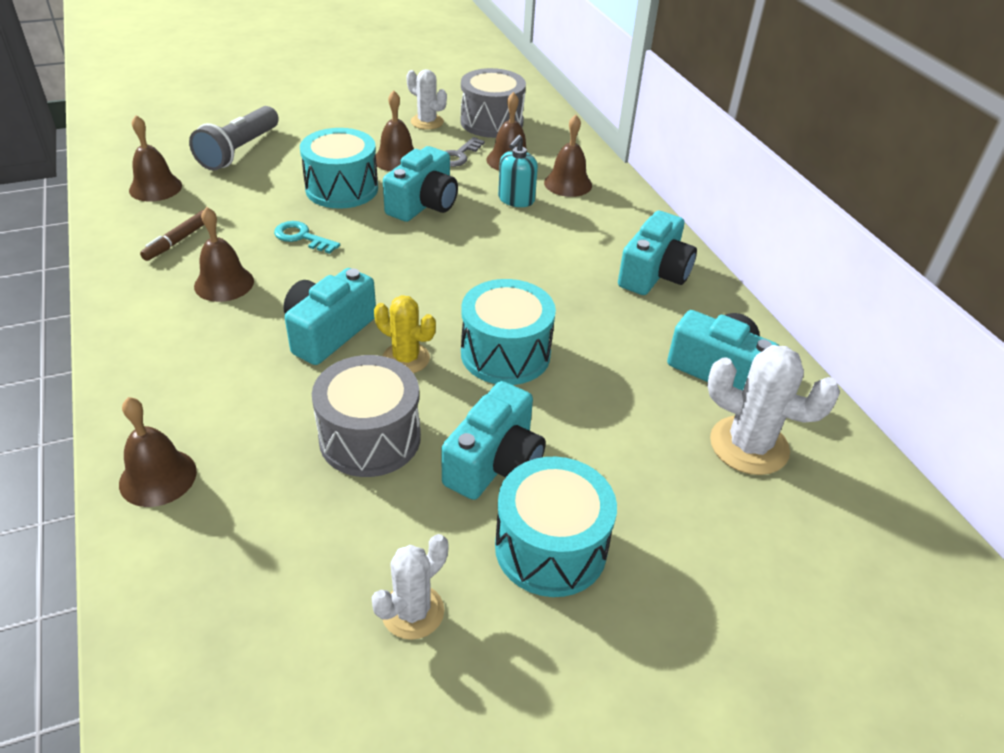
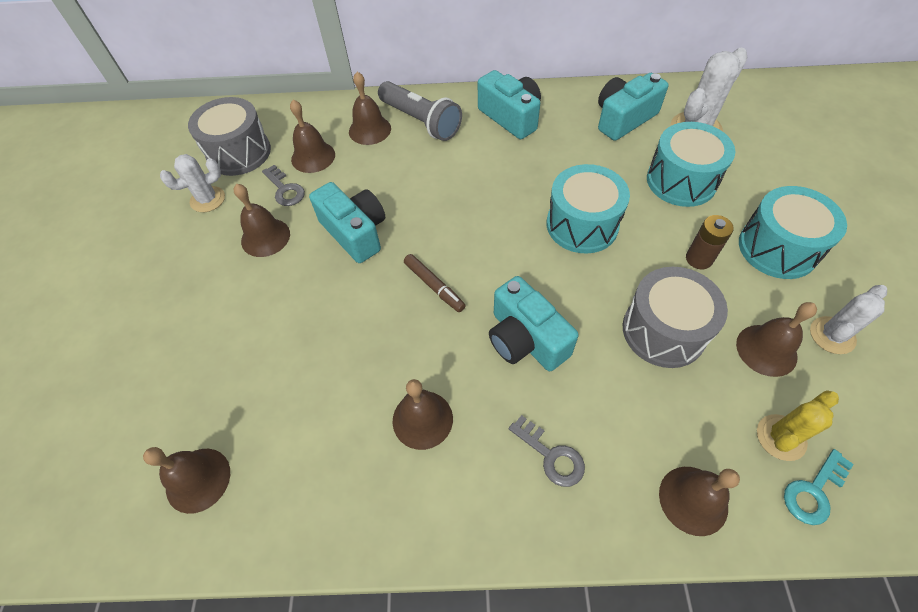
camera: 65 degrees left, 15 degrees up
(178, 240) = (325, 460): brown marker -> brown marker (434, 286)
(197, 368) = (551, 456): none -> grey key
(239, 151) = (164, 379): grey flashlight -> grey flashlight (421, 121)
(302, 237) = (368, 339): turquoise key -> turquoise key (813, 491)
(342, 189) = (296, 291): turquoise drum -> turquoise drum (681, 181)
(368, 537) = (766, 350): none -> brown bell
(406, 358) = (573, 289): yellow cactus -> yellow cactus (781, 437)
(412, 611) = (832, 335): white cactus -> white cactus turned 75 degrees clockwise
(495, 463) = (699, 259): turquoise camera -> brown battery
(516, 200) = (378, 168): turquoise soap dispenser -> none

